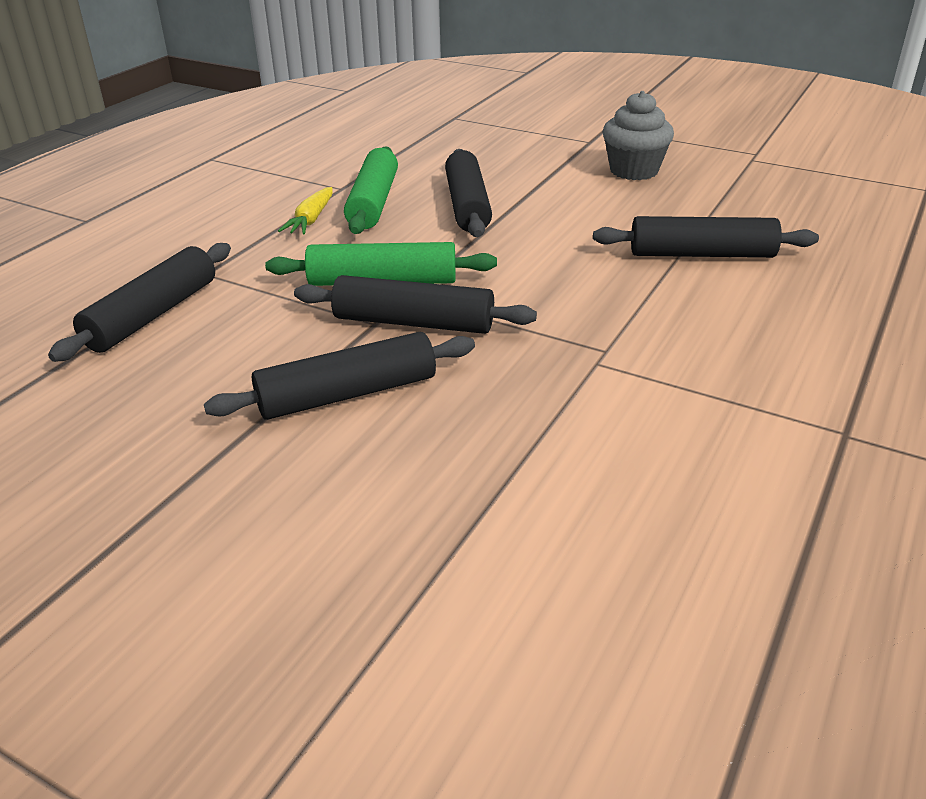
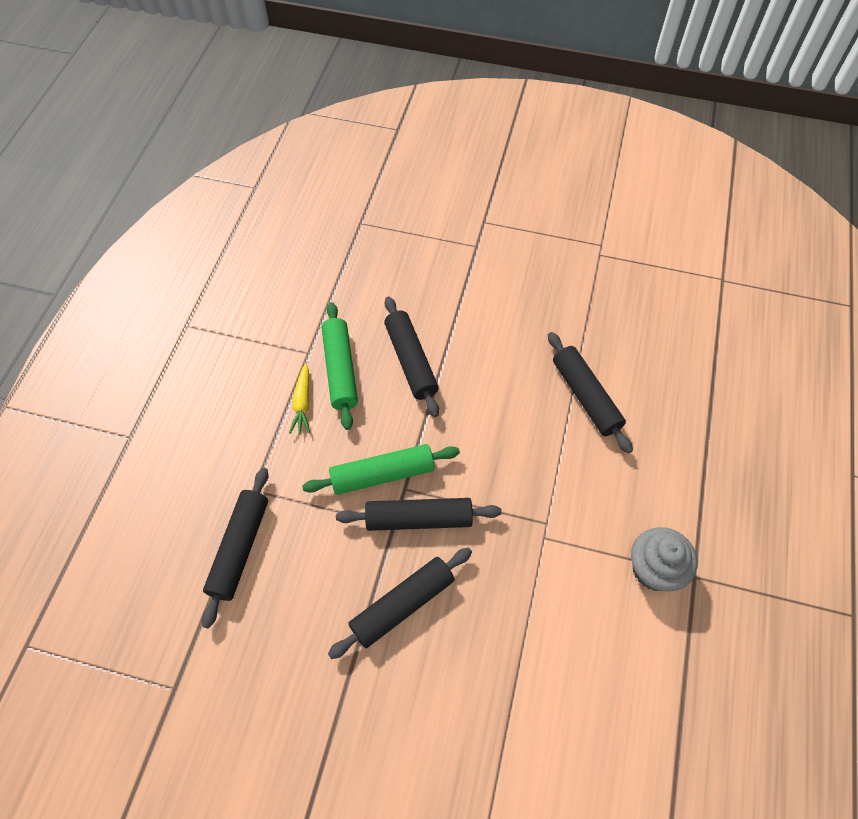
camera: 15 degrees left, 25 degrees up
(634, 171) = (518, 287): grey cupcake -> grey cupcake (654, 569)
(701, 254) = (585, 396): black rolling pin -> black rolling pin turned 75 degrees clockwise

